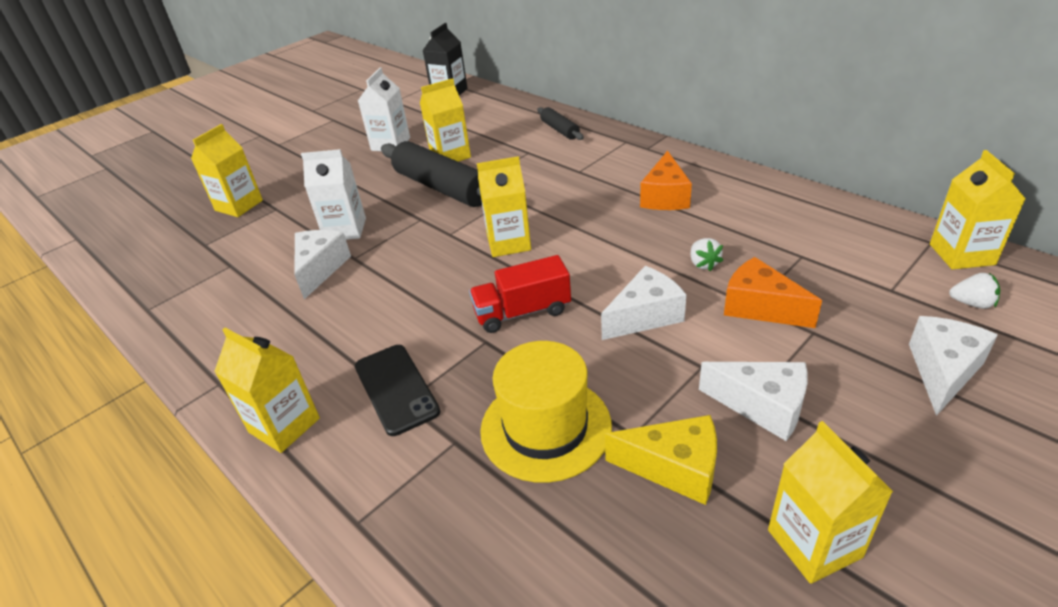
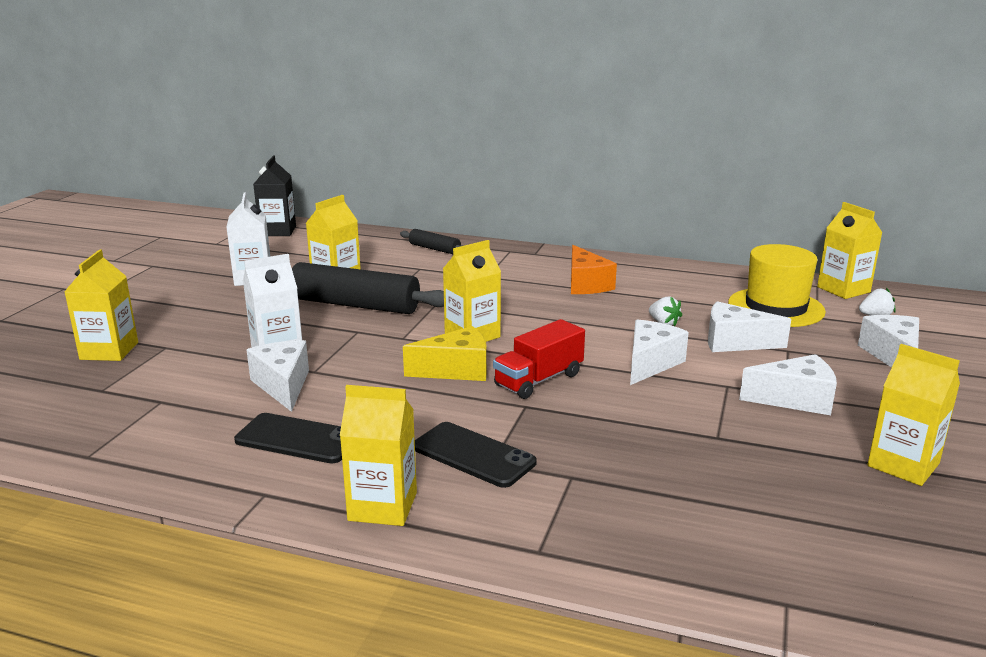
camera: 30 degrees left, 15 degrees down
(285, 331) = (297, 439): none -> black phone
(545, 427) = (642, 449): yellow hat -> yellow hat (776, 307)
(674, 468) = (769, 449): yellow cheese -> yellow cheese (456, 370)
(760, 307) = (735, 342): orange cheese -> white cheese

